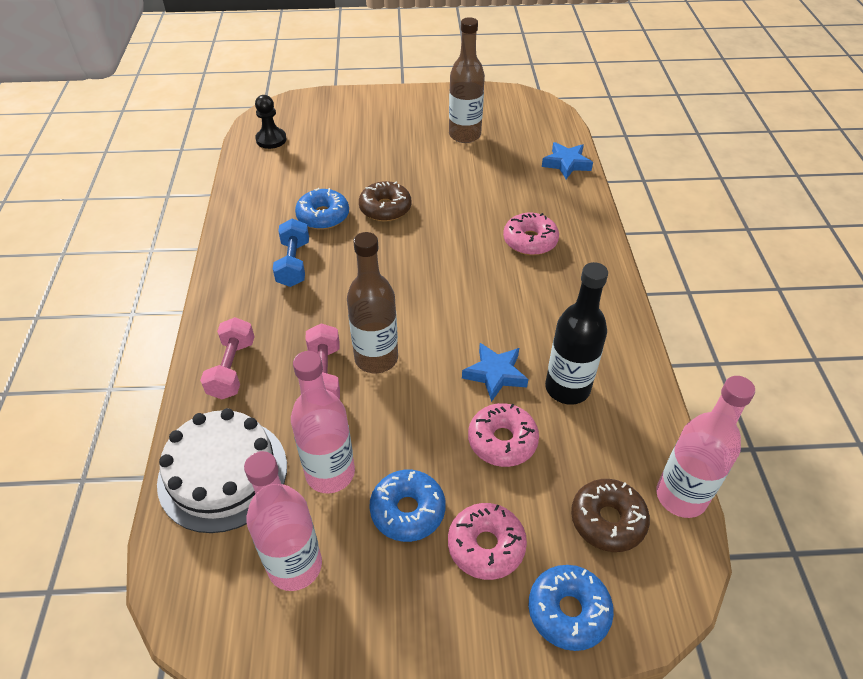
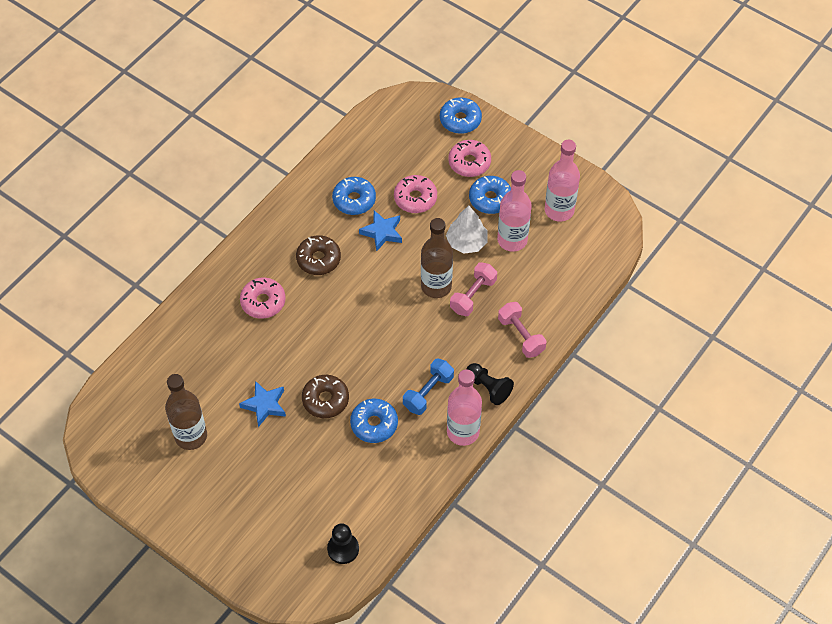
camera: 140 degrees left, 10 degrees up
(223, 473) = (564, 275): white cake -> none
(232, 369) = (521, 336): pink dumbbell -> pink dumbbell turned 75 degrees counterclockwise
(233, 301) = (488, 388): none -> black pawn
(386, 430) = (466, 242): none -> white tree
(566, 164) = (156, 349): blue star -> blue star (265, 405)
(567, 388) = (354, 200): black bottle -> blue donut
(607, 520) = (406, 136): brown donut -> brown donut (318, 259)
(681, 496) = (363, 123): pink bottle -> pink bottle (463, 432)

